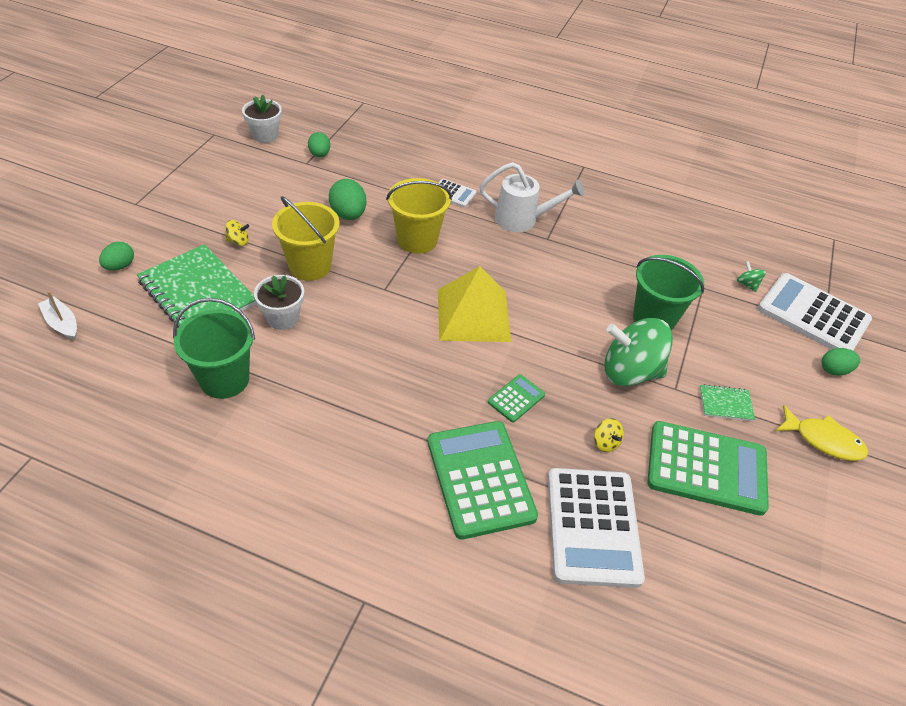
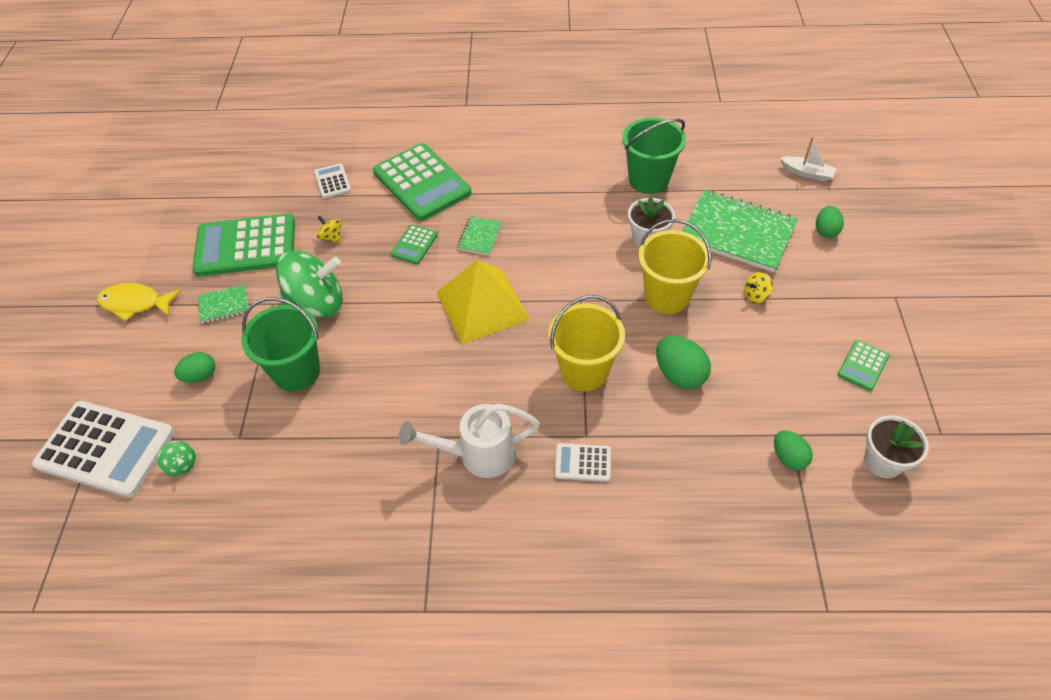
camera: 165 degrees right, 5 degrees up
(216, 177) = (863, 365): none -> green calculator
(444, 382) = (480, 237): none -> green notebook
(593, 527) = (332, 181): white calculator -> white calculator, size x0.47
(834, 370) = (102, 382): green egg -> green egg (200, 376)

